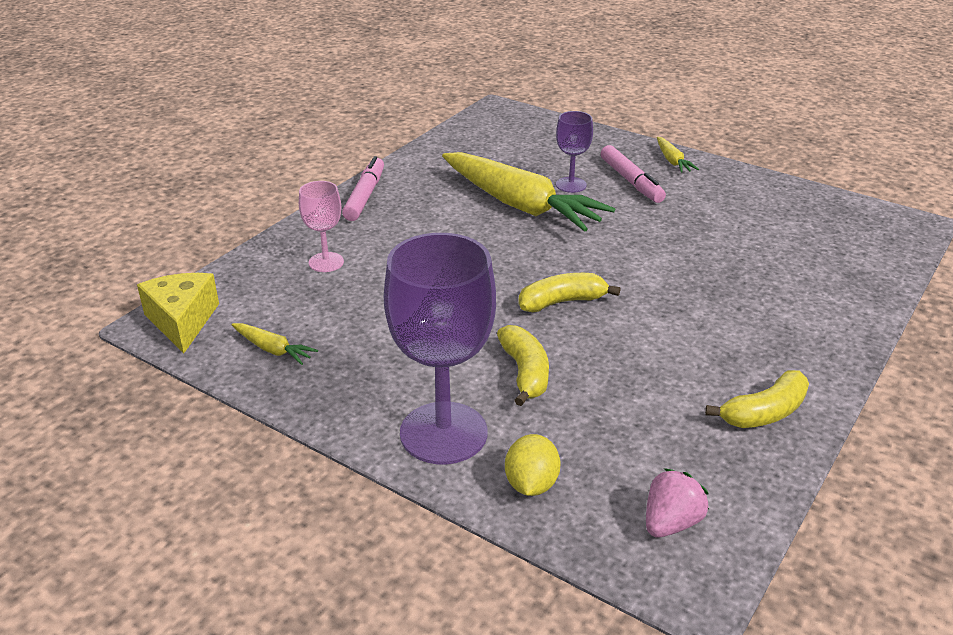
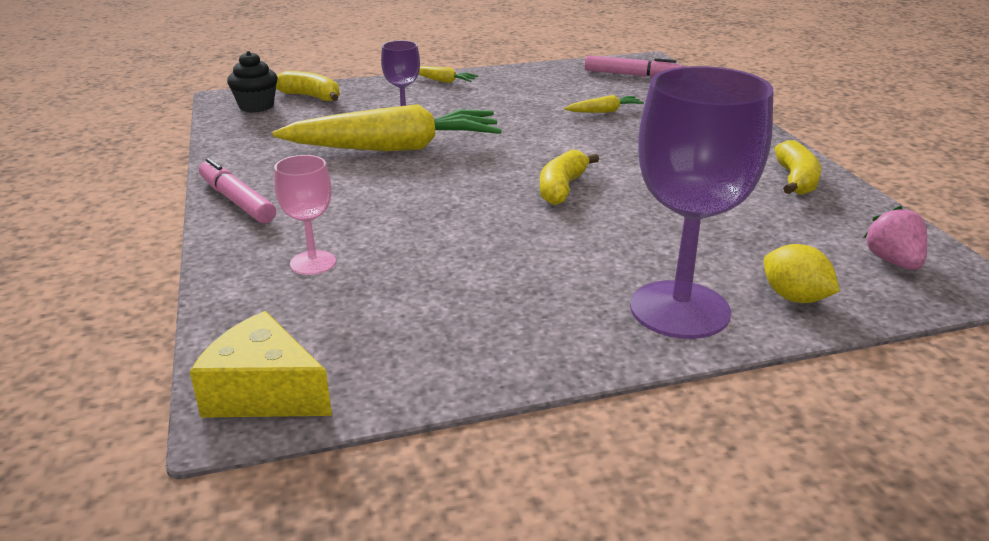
camera: 50 degrees left, 5 degrees down
(273, 349) = (417, 351): yellow carrot -> yellow carrot (604, 111)
(501, 124) = (256, 106): none -> black cupcake
(525, 373) = (638, 240): yellow banana -> yellow banana (311, 97)
(631, 181) = (442, 102): pink marker -> pink marker (631, 75)

